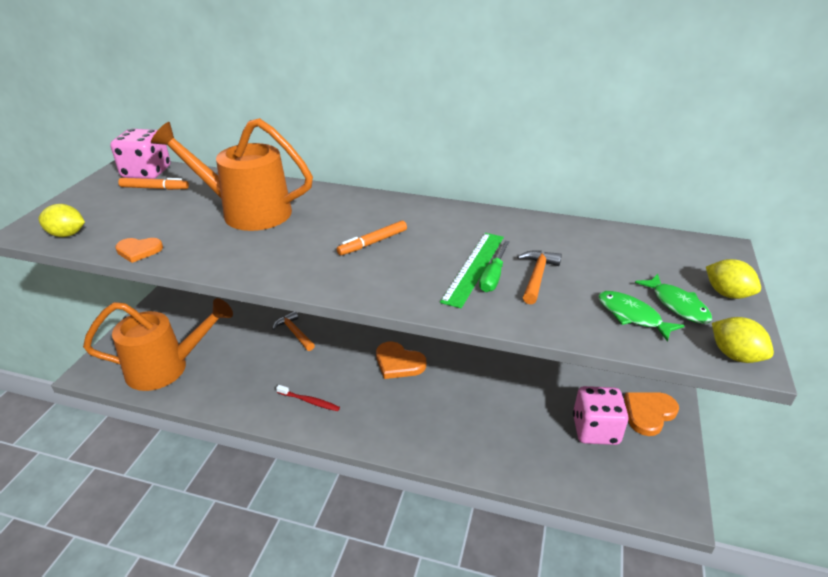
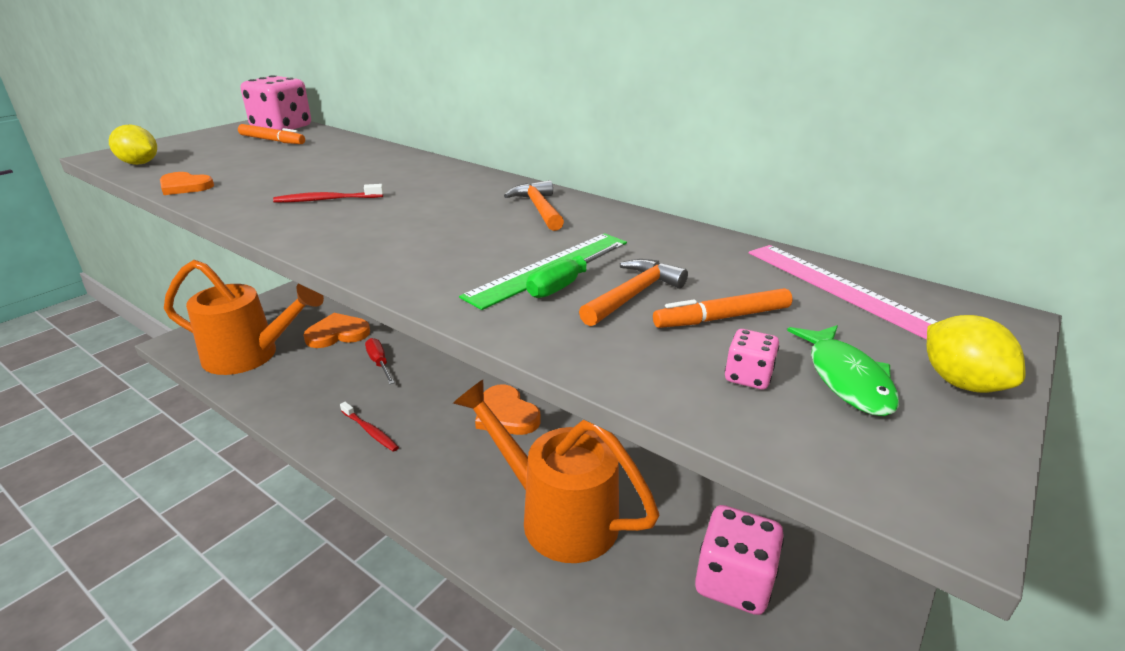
camera: 20 degrees right, 5 degrees down
(247, 212) = (338, 171): orange watering can -> orange watering can (557, 515)
(269, 241) = (327, 200): none -> red toothbrush
(278, 348) = (379, 363): none -> red screwdriver
(294, 333) = (408, 351): orange hammer -> orange hammer (538, 209)
(373, 243) = (445, 220): orange marker -> orange marker (722, 318)
(632, 316) = (748, 377): green fish -> pink dice
(640, 246) = (840, 288): none -> pink ruler
(649, 413) = (837, 583): orange heart -> orange heart (337, 334)
(735, 355) = (911, 485): yellow lemon -> none

